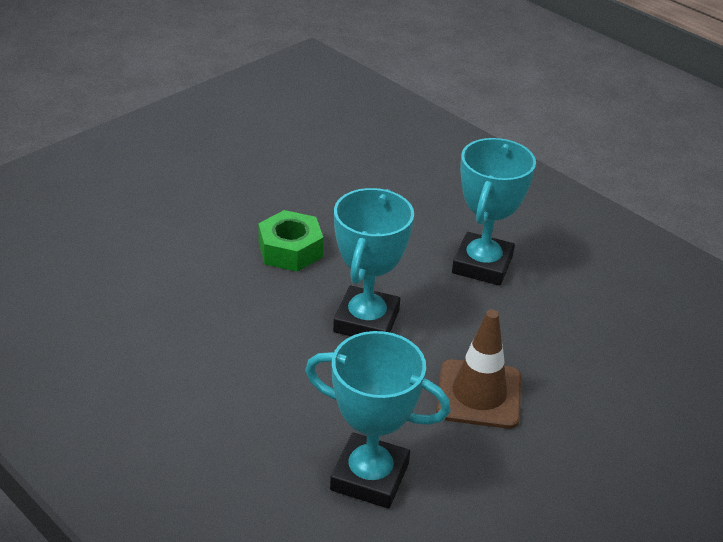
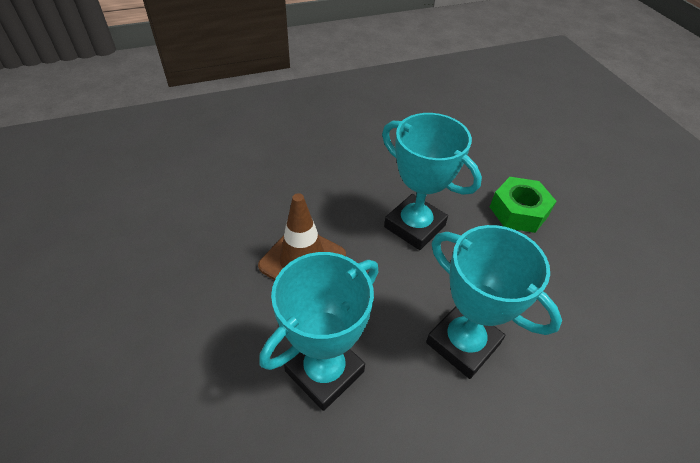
camera: 115 degrees right, 10 degrees up
(369, 476) = (271, 176): turquoise trophy -> turquoise trophy (324, 371)

